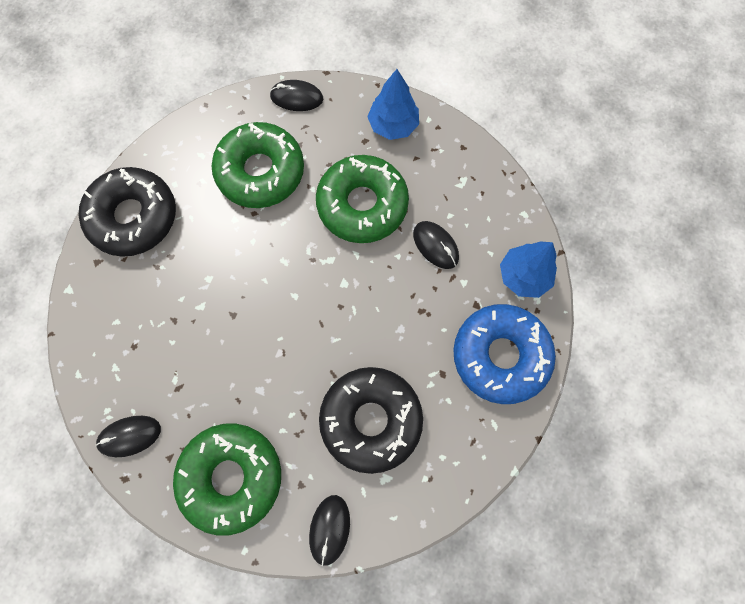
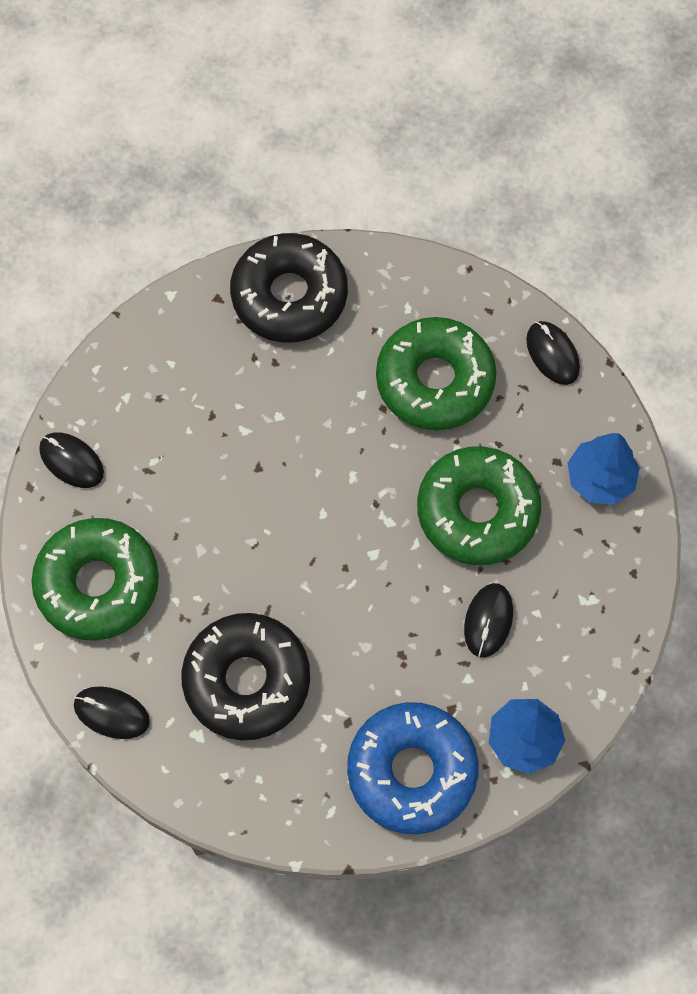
camera: 55 degrees right, 5 degrees down
(329, 529) = (111, 713): black mouse -> black mouse turned 45 degrees clockwise

